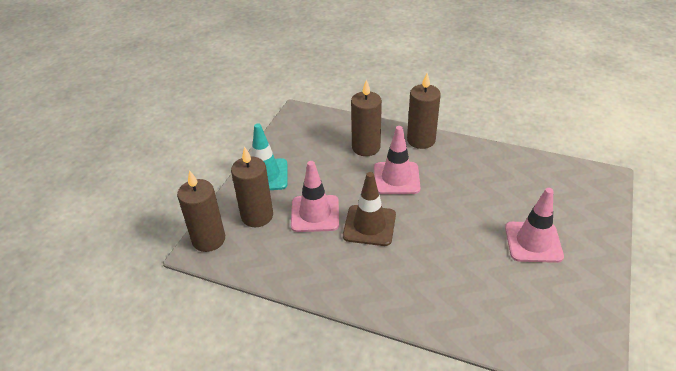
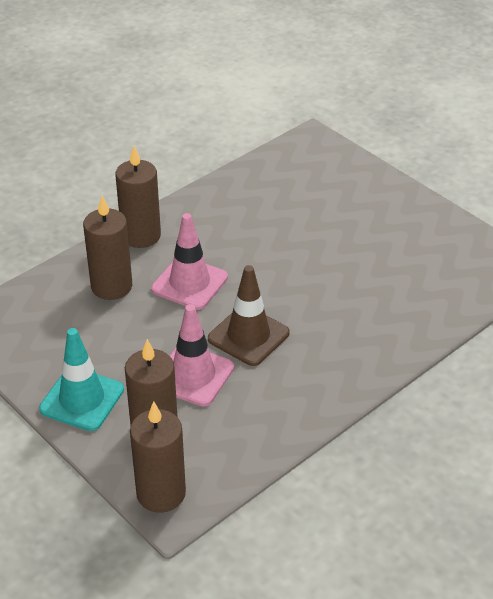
camera: 65 degrees left, 0 degrees up
(533, 242) = (359, 228): pink traffic cone -> none

